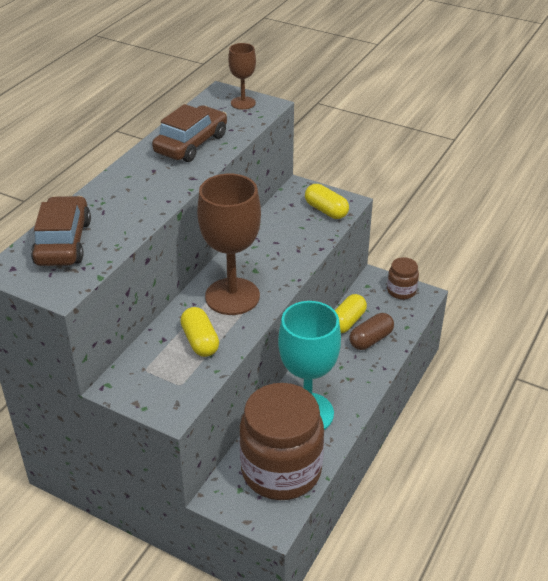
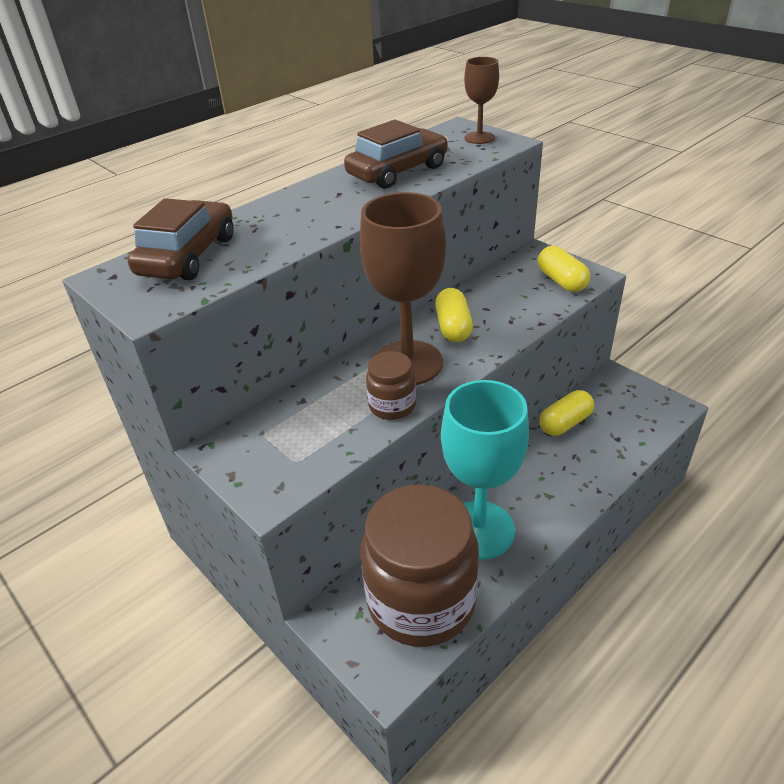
camera: 20 degrees right, 0 degrees up
(200, 341) = (345, 411): yellow capsule -> yellow capsule (453, 327)
(371, 339) = (590, 450): brown capsule -> none
(401, 291) = (645, 397): brown jar -> brown jar (392, 406)

